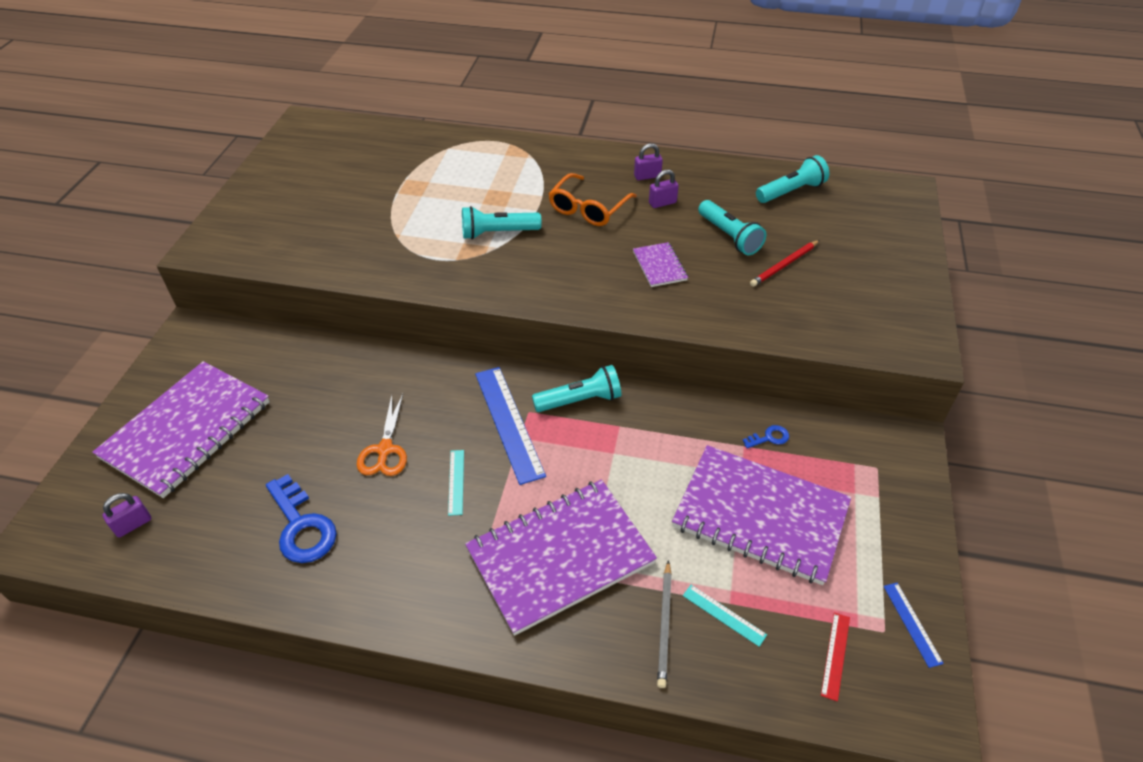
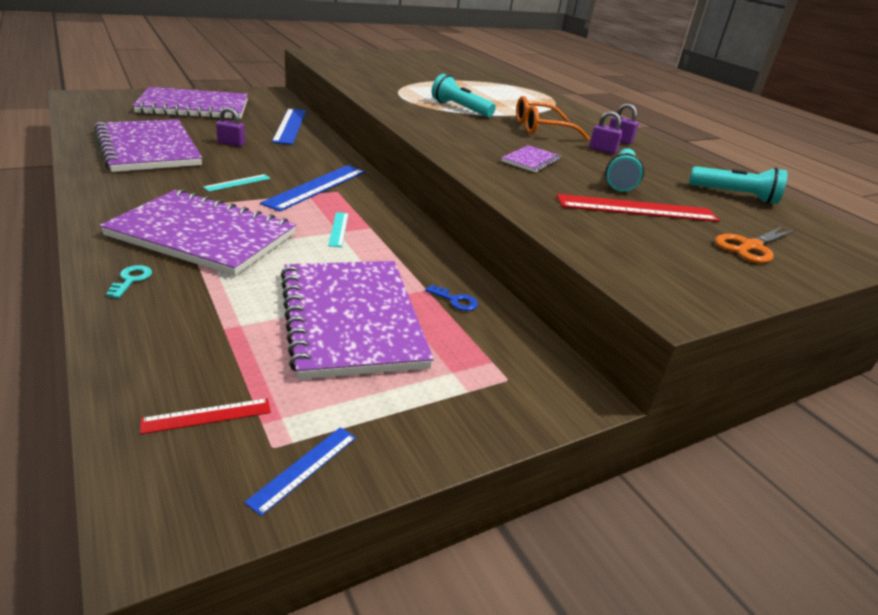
camera: 45 degrees right, 15 degrees down
(133, 524) = (108, 111): purple padlock -> purple padlock (231, 143)
(301, 526) = (148, 148): blue key -> purple notebook
(324, 366) = (290, 126): none -> blue ruler
(385, 450) = (240, 156): orange scissors -> orange scissors (750, 247)
(580, 400) = (375, 206): turquoise flashlight -> none
(616, 640) = (131, 280): none -> turquoise key
(664, 625) = (167, 299): grey pencil -> none
(724, 615) = (205, 328): turquoise ruler -> turquoise ruler (338, 229)
(784, 265) = (637, 208): red pencil -> red ruler

